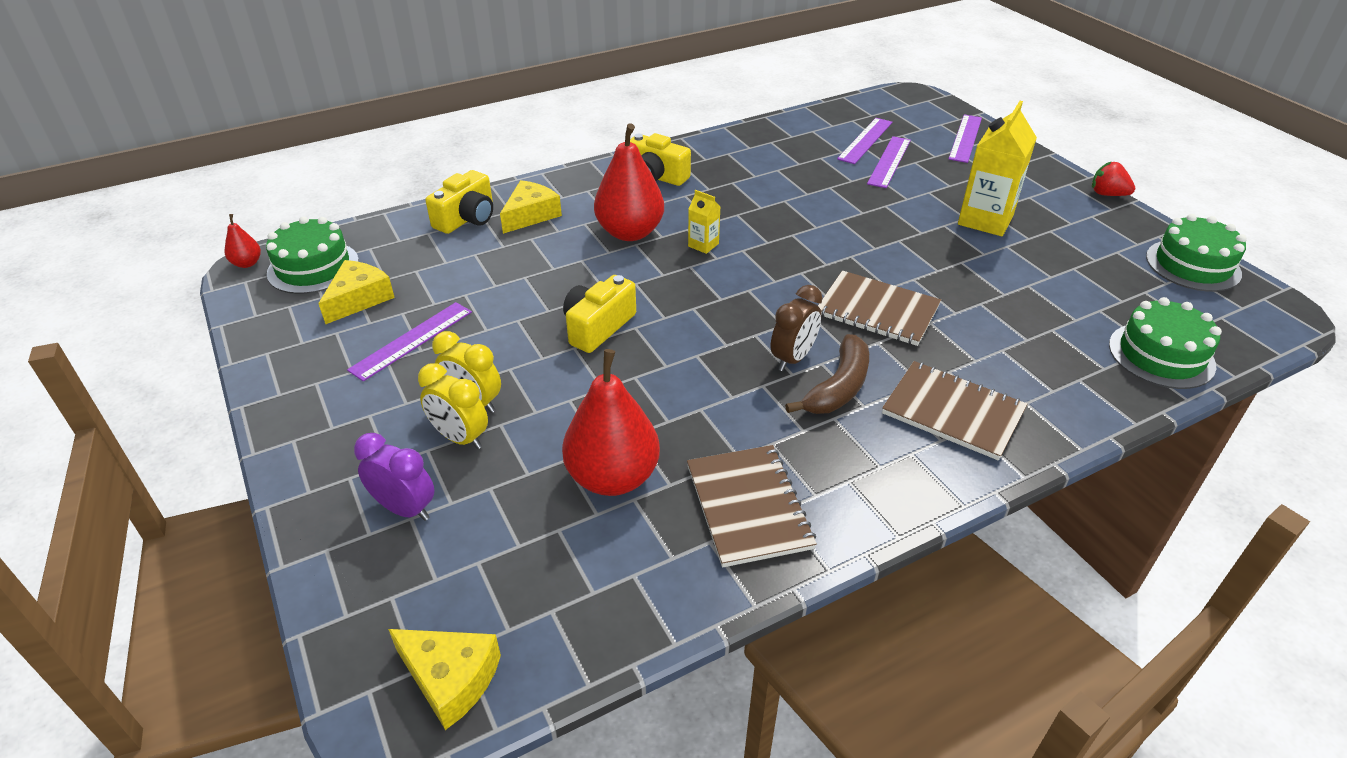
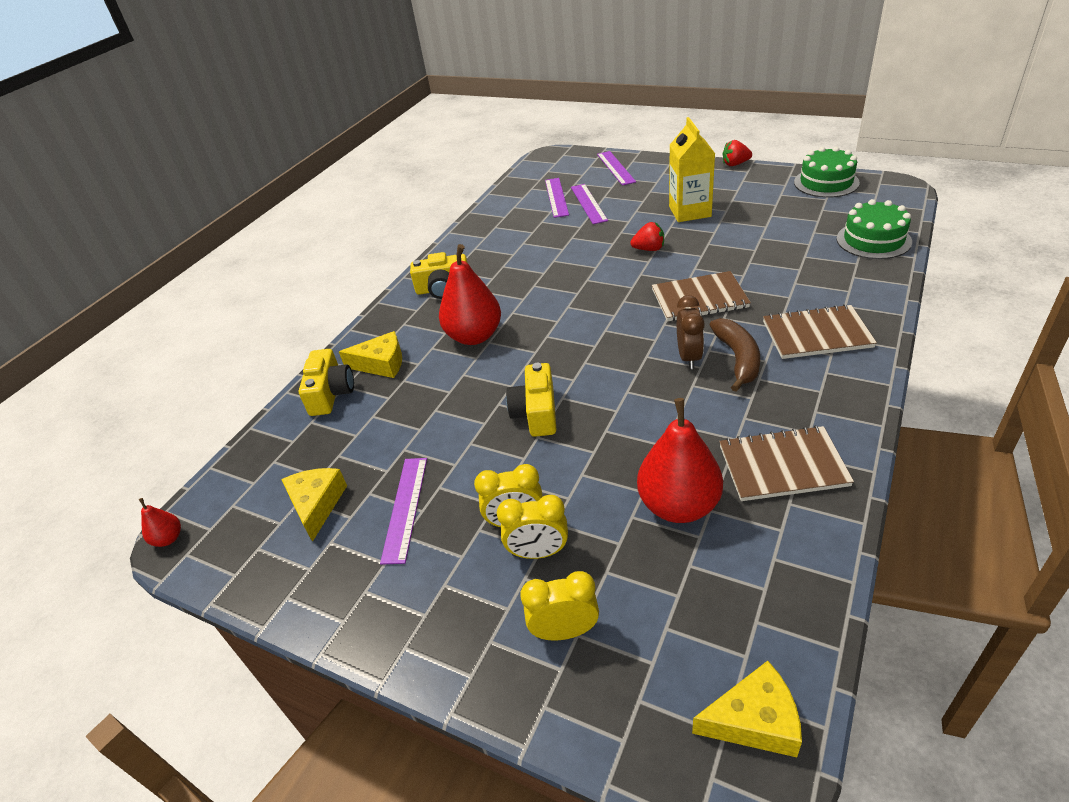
camera: 30 degrees left, 0 degrees up
(313, 267) = (240, 505): green cake -> none
(405, 509) = (564, 631): purple clock -> yellow clock
(530, 215) = (381, 364): yellow cheese -> yellow cheese turned 90 degrees clockwise
(703, 245) = (537, 317): yellow carton -> none
(748, 507) = (782, 466): brown notebook -> brown notebook turned 45 degrees counterclockwise
(891, 236) = (649, 249): none -> red strawberry

